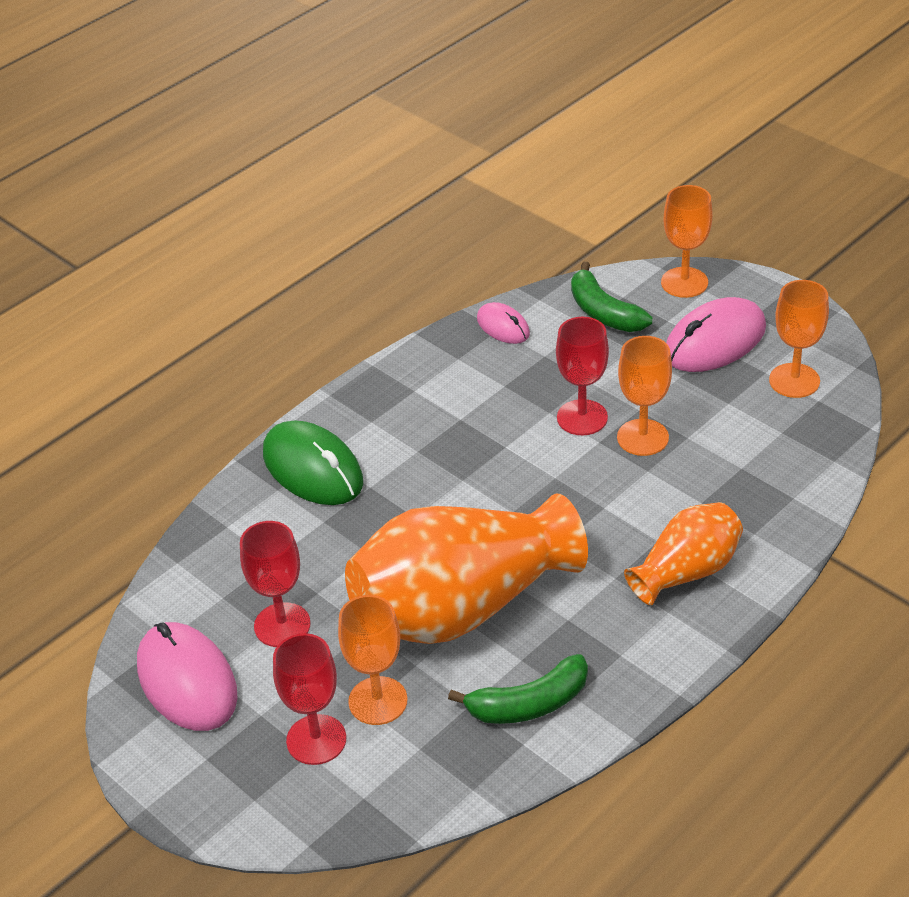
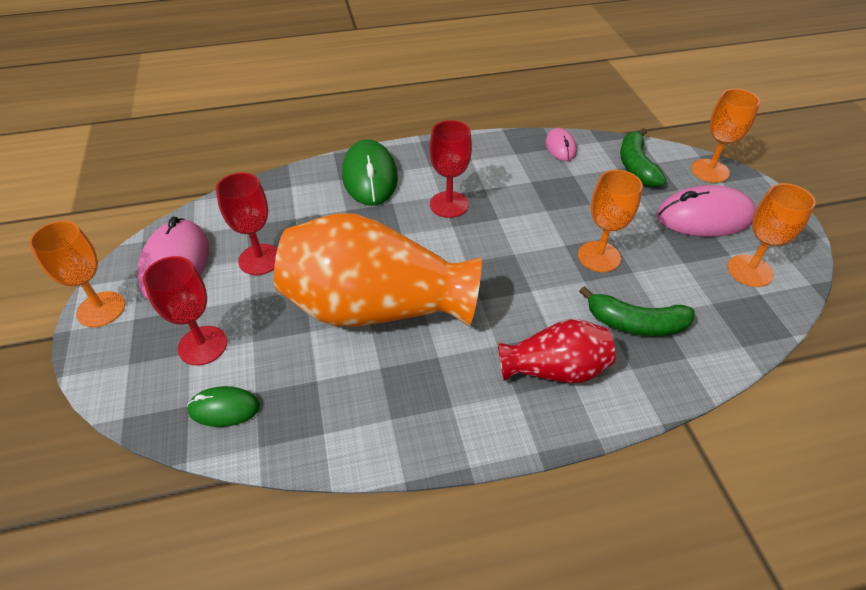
camera: 30 degrees right, 5 degrees up
(378, 701) = (263, 341): orange goblet -> orange goblet (101, 309)
(404, 779) = (224, 408): none -> green mouse
(529, 704) = (355, 404): green banana -> green banana (635, 323)
(582, 417) = (566, 224): red goblet -> red goblet (449, 204)
(686, 571) = (555, 369): orange vase -> red vase

